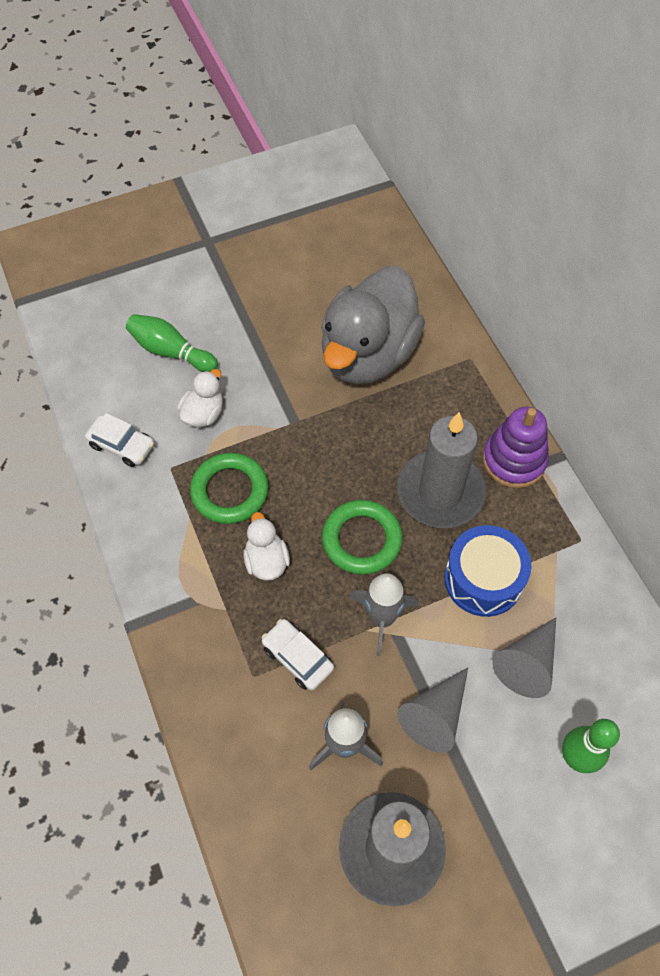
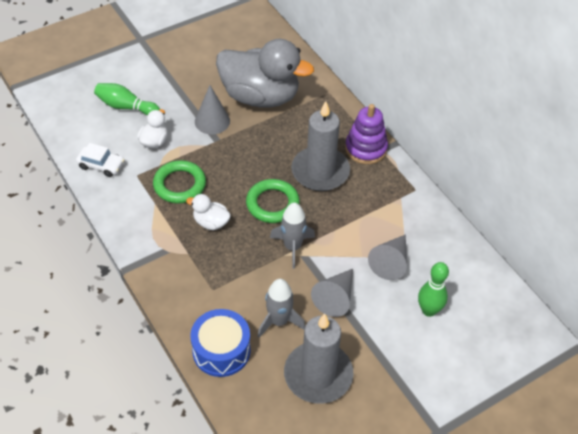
camera: 10 degrees left, 10 degrees down
(266, 561) = (211, 222): white duck -> white duck turned 45 degrees counterclockwise
(292, 388) = (212, 121): none -> grey cone
(297, 657) = (240, 275): white car -> none
(368, 354) = (260, 96): grey duck -> grey duck turned 90 degrees counterclockwise
(483, 579) = (355, 218): blue drum -> blue drum (221, 350)

